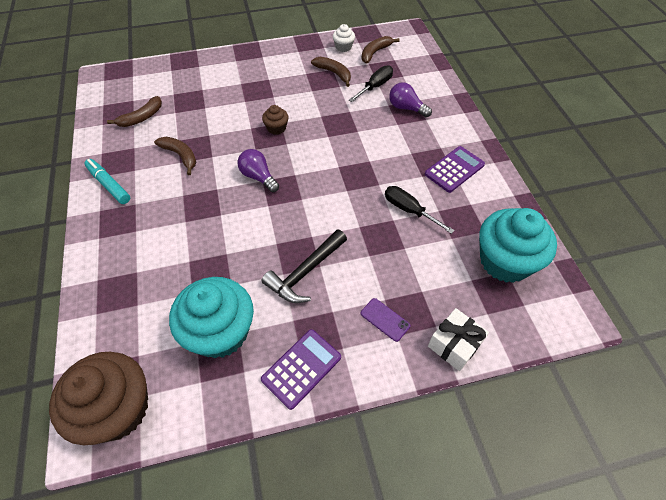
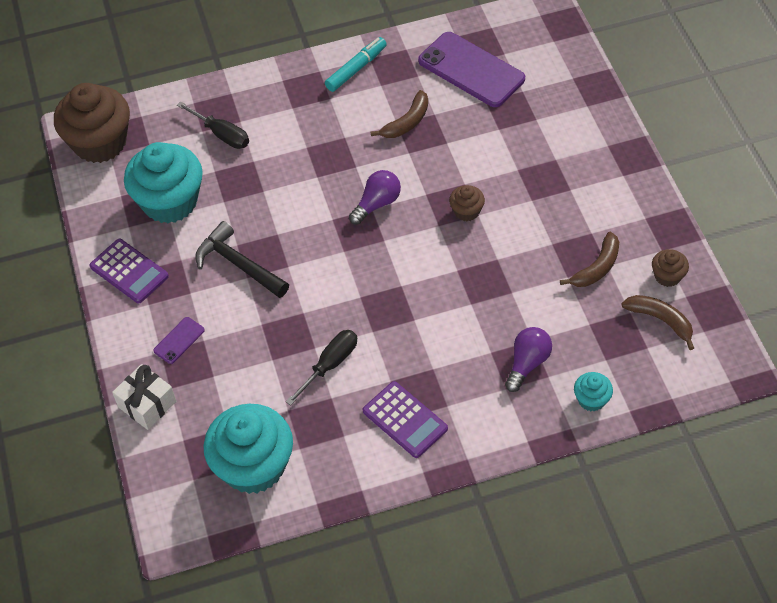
camera: 90 degrees right, 0 degrees up
(141, 118) = (471, 70): brown banana -> purple phone
(343, 47) = (667, 276): white cupcake -> brown cupcake
(375, 86) = (573, 322): black screwdriver -> black screwdriver (222, 134)
(432, 84) = (591, 399): none -> turquoise cupcake

